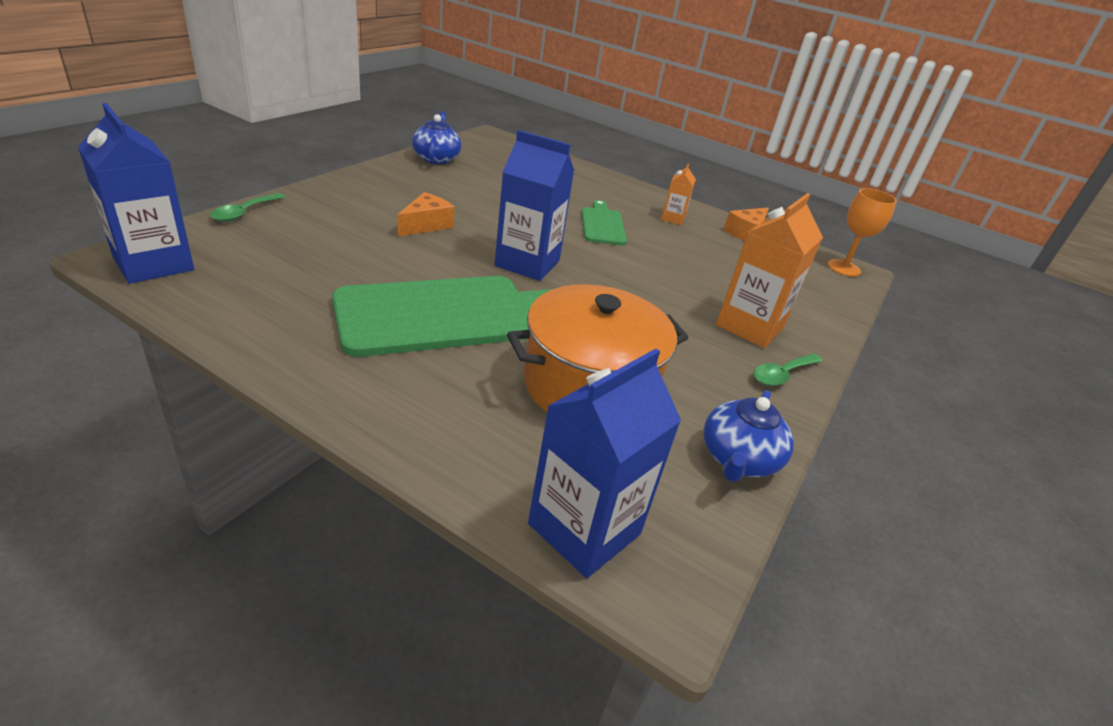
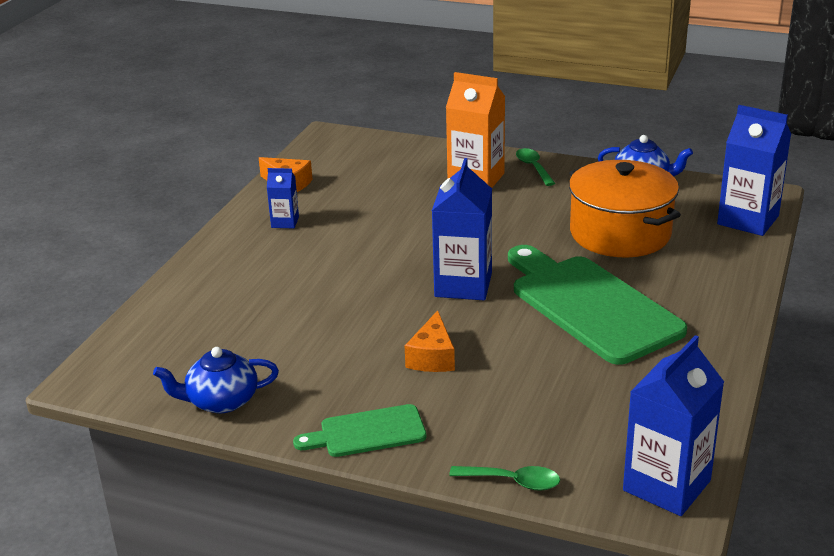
camera: 95 degrees left, 5 degrees down
(426, 225) = (432, 357): orange cheese -> orange cheese turned 105 degrees counterclockwise
(602, 225) = (337, 258): green cutting board -> green cutting board (367, 432)
(673, 218) = (285, 222): orange carton -> blue carton
(782, 375) = (533, 167): green spoon -> green spoon turned 150 degrees counterclockwise
(844, 268) = (327, 140): orange goblet -> none

